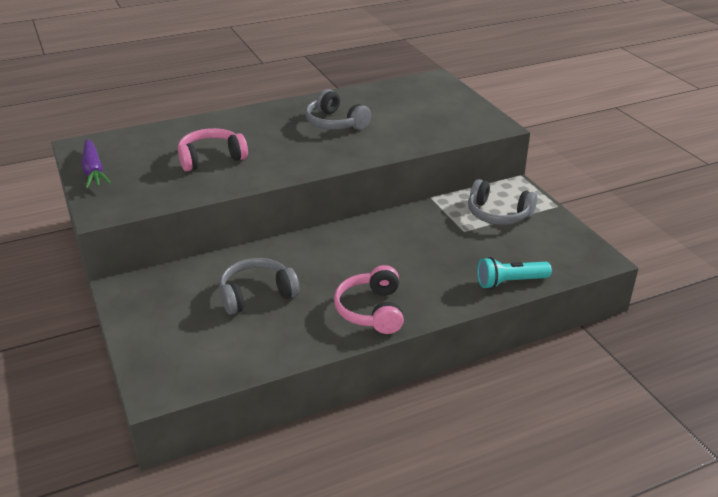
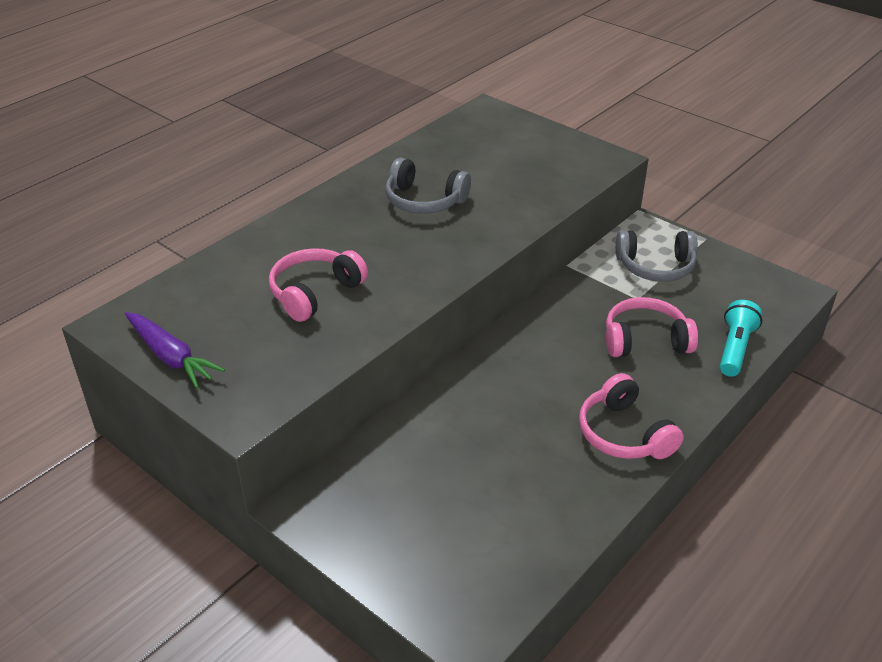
camera: 25 degrees left, 5 degrees up
(257, 294) = (479, 459): grey headphones -> none
(444, 258) = (645, 340): none -> pink headphones
(510, 282) = (735, 348): turquoise flashlight -> turquoise flashlight turned 150 degrees clockwise

